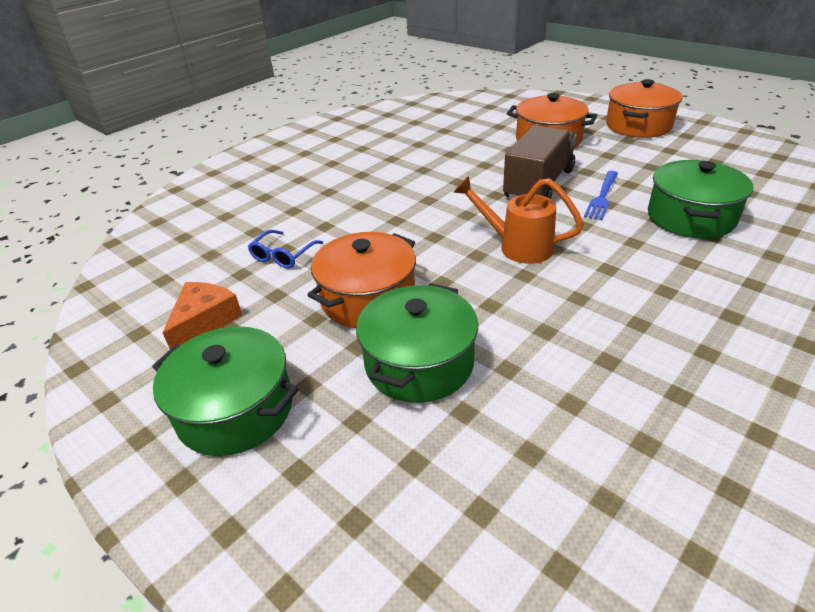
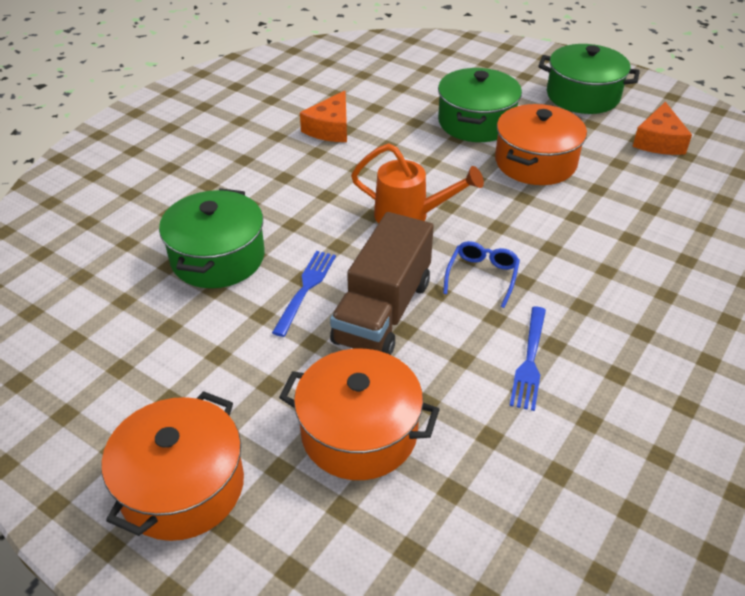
camera: 170 degrees right, 5 degrees up
(283, 255) = (645, 200): blue glasses -> blue glasses (482, 276)
(442, 163) = (529, 361): none -> blue fork
(632, 362) = (330, 128): none -> orange cheese

